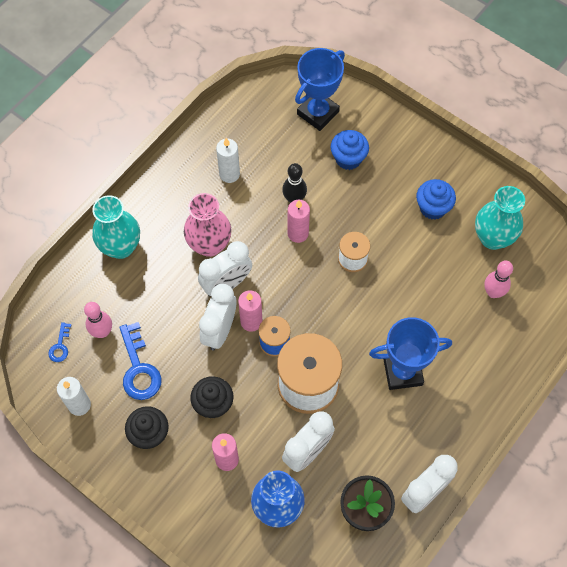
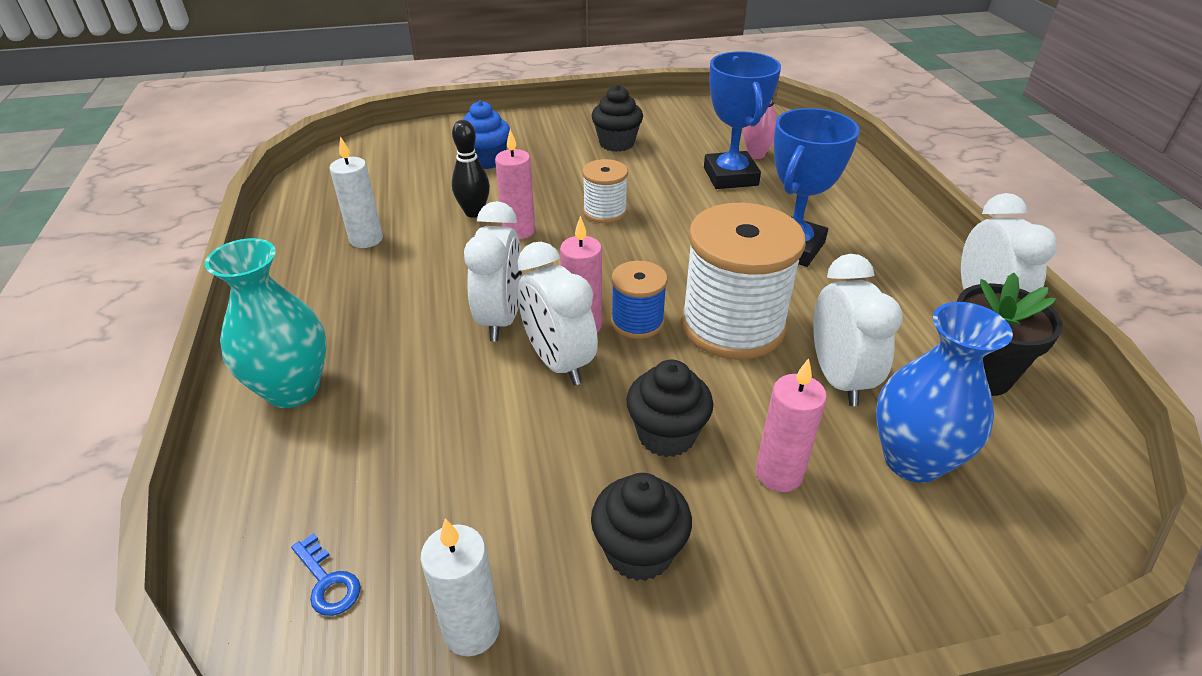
camera: 50 degrees left, 25 degrees down
(102, 332) = (385, 499): pink bowling pin -> none
(139, 368) = (506, 490): blue key -> none
(209, 245) = (426, 303): pink vase -> none
(318, 113) = (406, 152): blue trophy -> blue trophy (730, 176)
(433, 208) = (616, 143): blue cupcake -> black cupcake
(492, 238) = (695, 130): turquoise vase -> none

